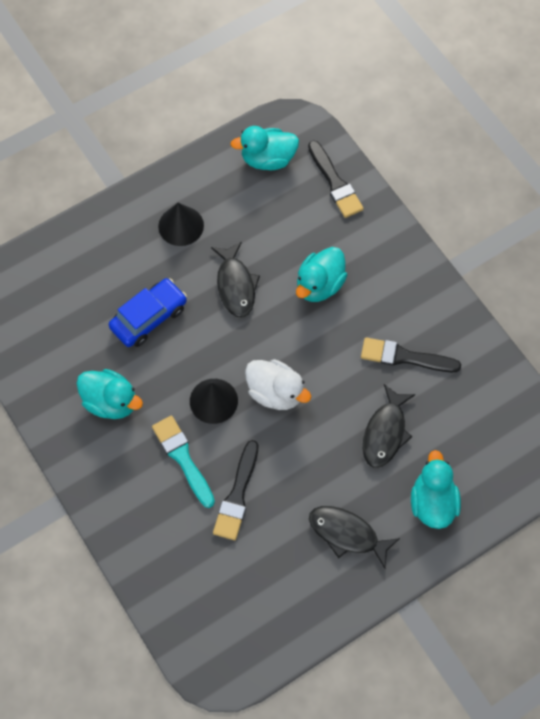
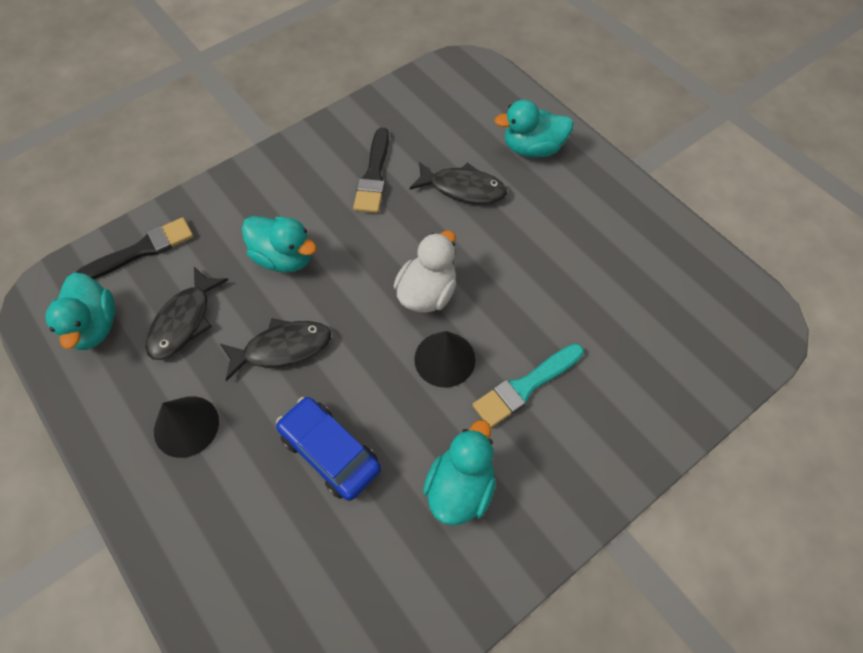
camera: 95 degrees left, 5 degrees down
(237, 495) = (560, 322): black brush -> none
(347, 534) = (581, 216): black fish -> black fish (184, 321)

